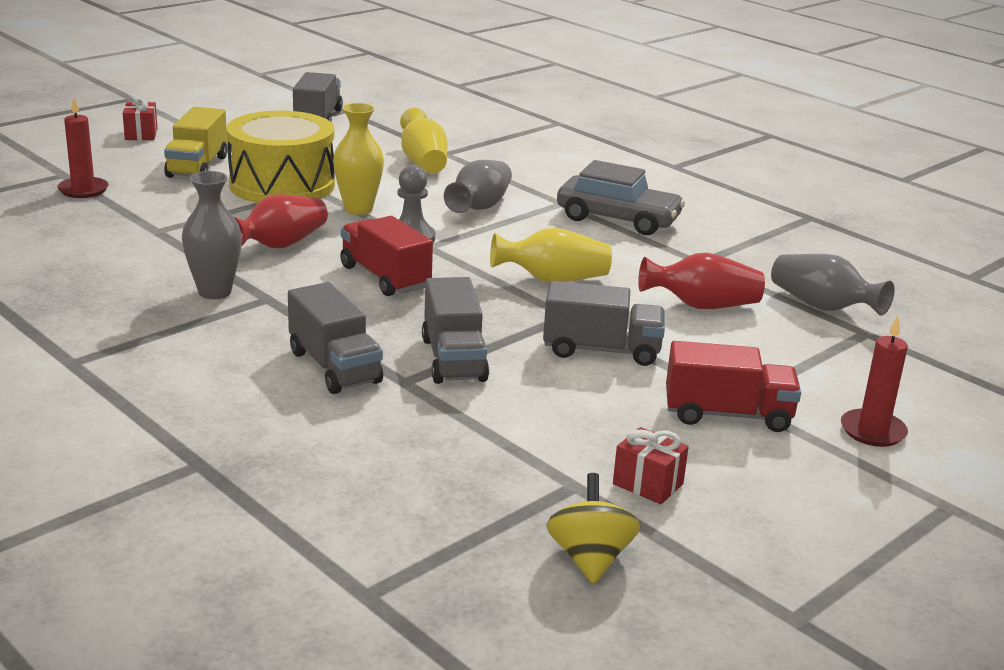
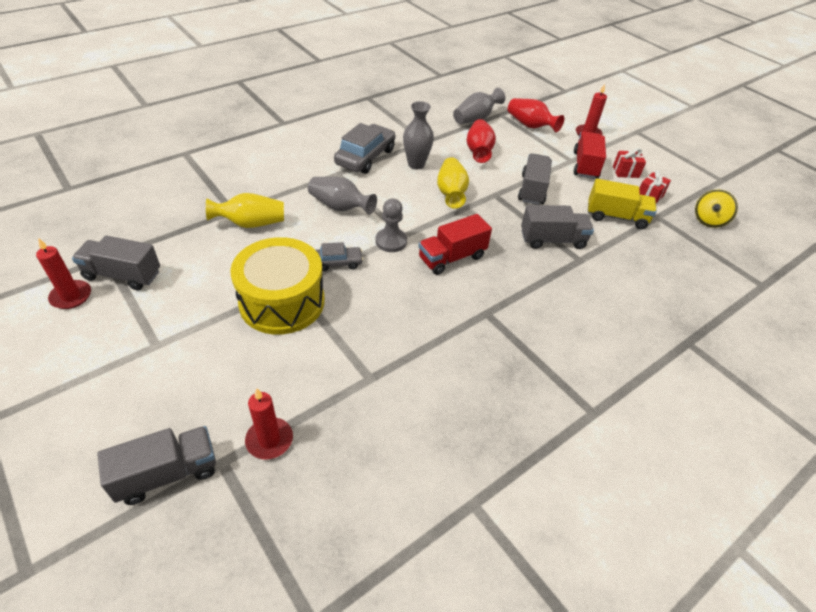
camera: 85 degrees left, 20 degrees up
(141, 134) = (118, 405): red gift -> red gift (625, 172)
(197, 167) = (226, 356): yellow truck -> yellow truck (616, 217)
(215, 292) = (480, 340): grey vase -> grey vase (416, 164)
(280, 245) = (400, 305): red vase -> red vase (530, 125)
(284, 105) = (71, 296): none -> red candle
(334, 367) = (571, 286): grey truck -> grey truck (167, 474)
(358, 209) = (338, 262): yellow vase -> grey car
(590, 558) = (709, 220): yellow spinning top -> yellow spinning top turned 60 degrees counterclockwise

